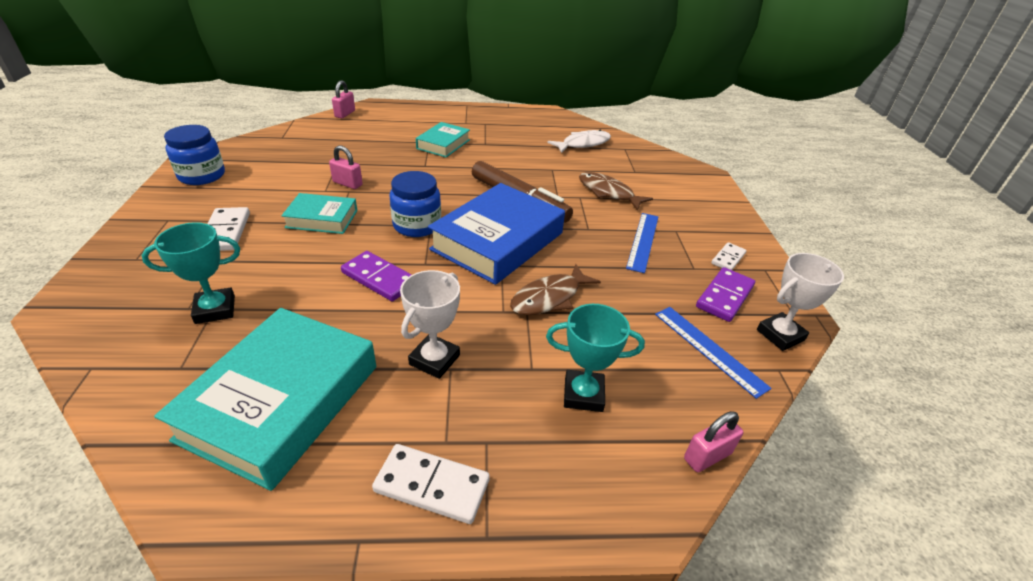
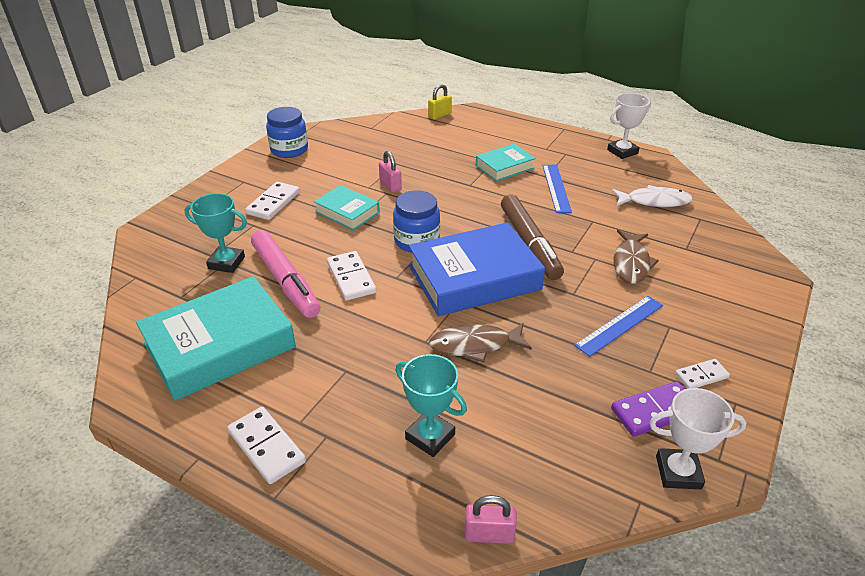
camera: 35 degrees right, 0 degrees up
(307, 304) = (285, 281): none -> pink marker
(345, 114) = (439, 115): pink padlock -> yellow padlock
(379, 278) = (351, 278): purple domino -> white domino
(434, 360) = (340, 359): white trophy -> white trophy (622, 152)
(608, 193) = (631, 263): brown fish -> brown fish turned 150 degrees counterclockwise
(709, 349) = (584, 451): blue ruler -> blue ruler (556, 188)

